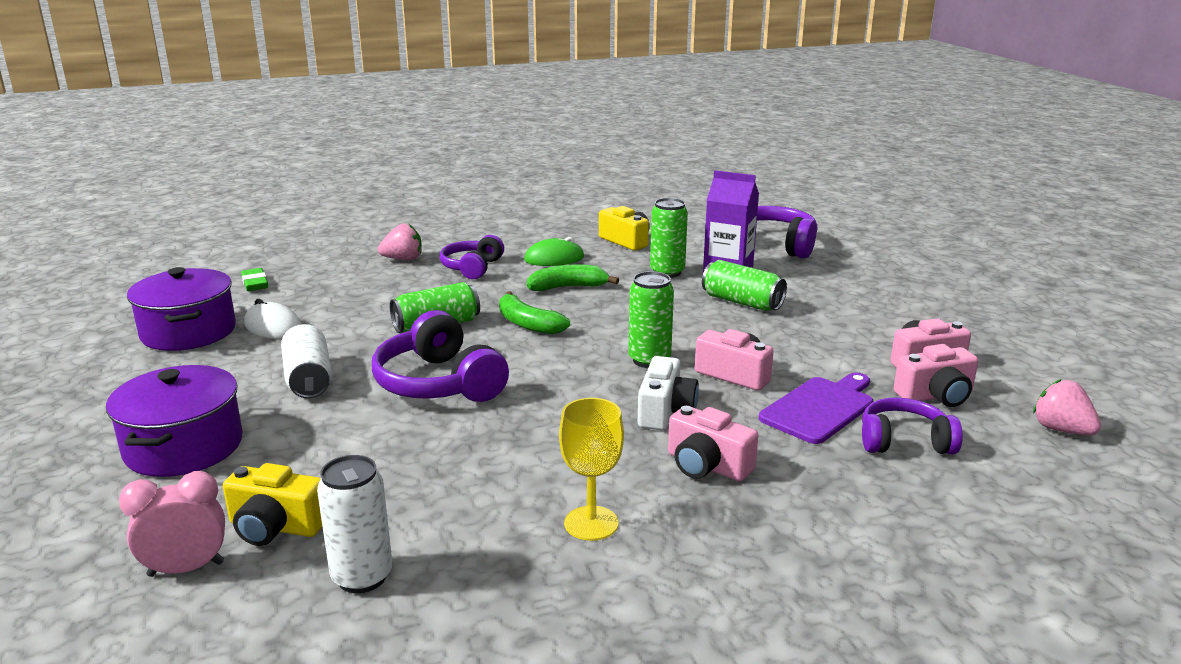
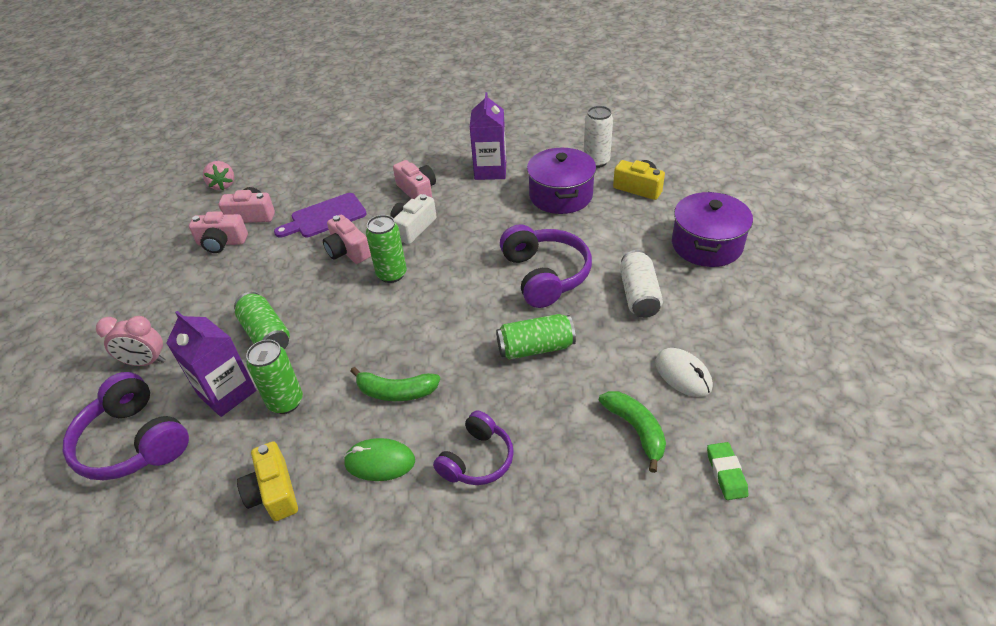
camera: 160 degrees left, 20 degrees up
(186, 569) = (675, 174): pink clock -> pink clock (146, 362)
(188, 332) = (761, 380): purple pot -> purple pot (560, 195)
(403, 259) = (553, 503): pink strawberry -> none
(528, 324) = (458, 336): green banana -> green banana (636, 430)
(591, 523) = (490, 170): yellow goblet -> purple carton
(904, 441) = (307, 190): purple headphones -> none

